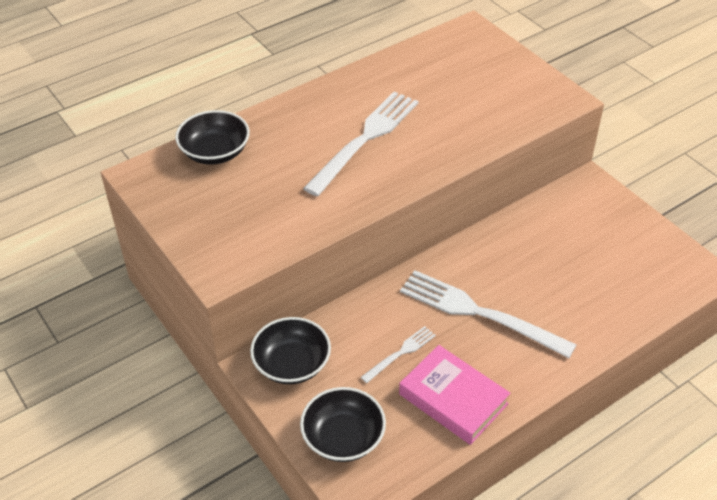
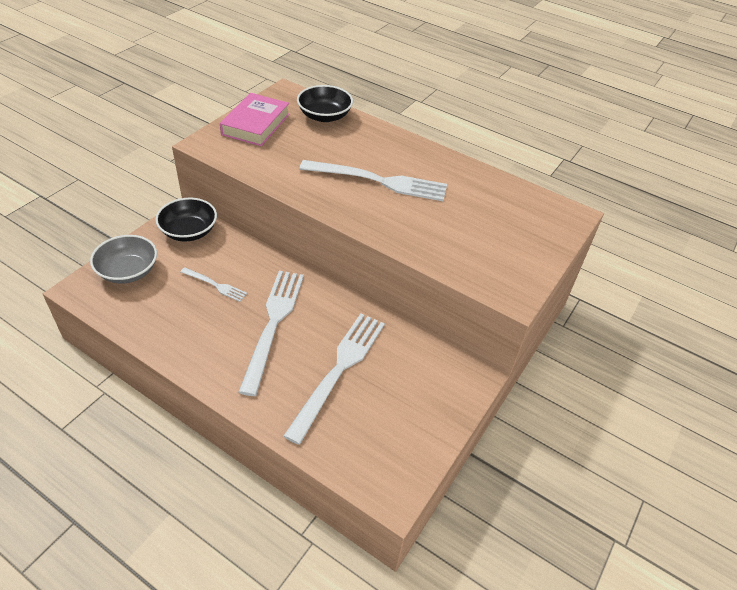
camera: 65 degrees right, 0 degrees up
(343, 437) = (128, 271): black bowl -> grey bowl
(453, 399) = (177, 324): pink book -> pink book (255, 124)
(555, 274) = (339, 369): none -> white fork

